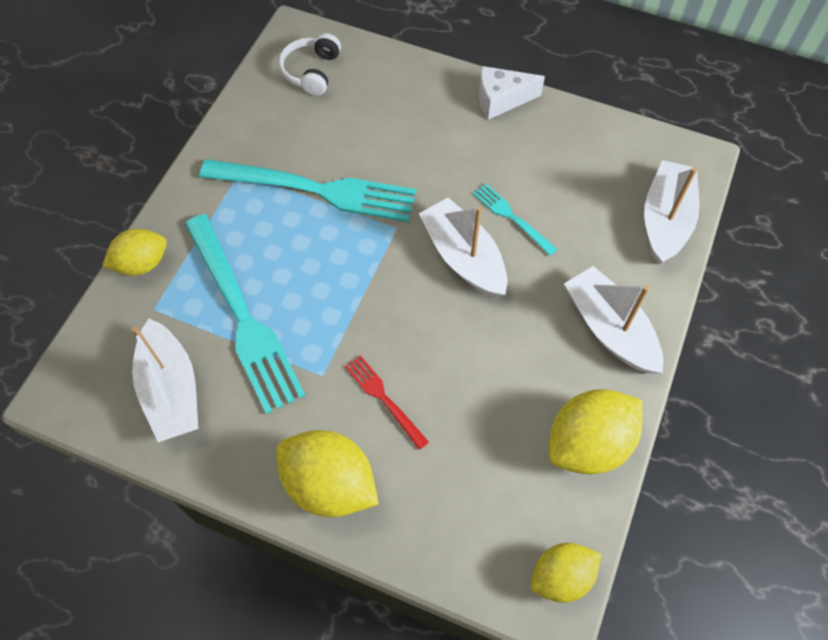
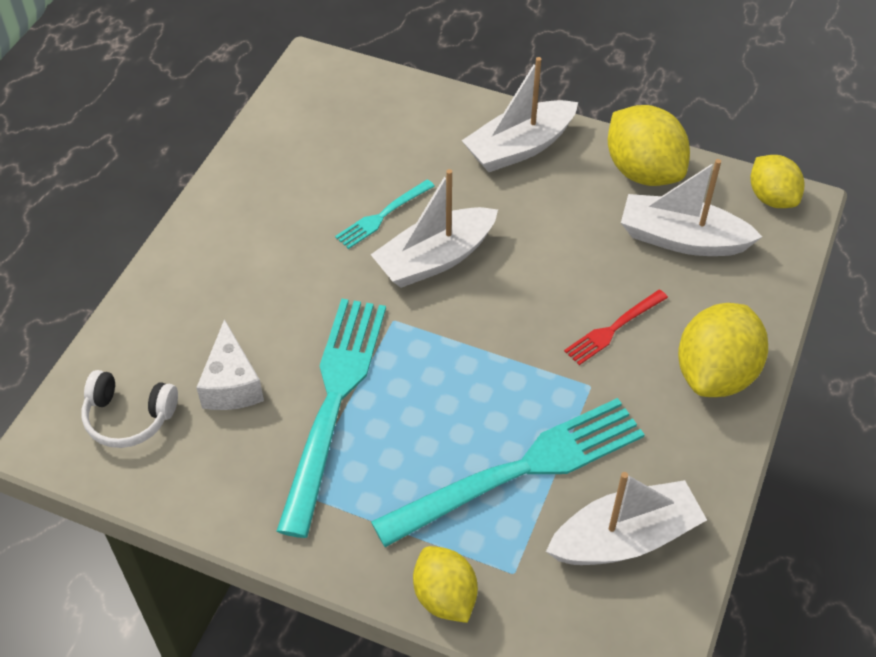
camera: 90 degrees left, 10 degrees down
(501, 100) = (210, 218): white cheese -> white cheese (231, 384)
(665, 220) = (390, 96): white boat -> white boat (682, 239)

